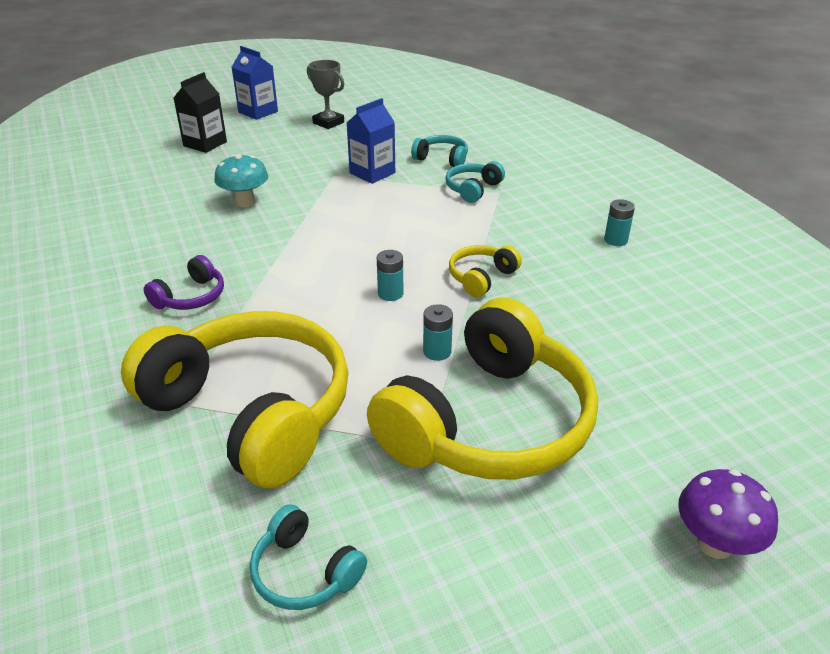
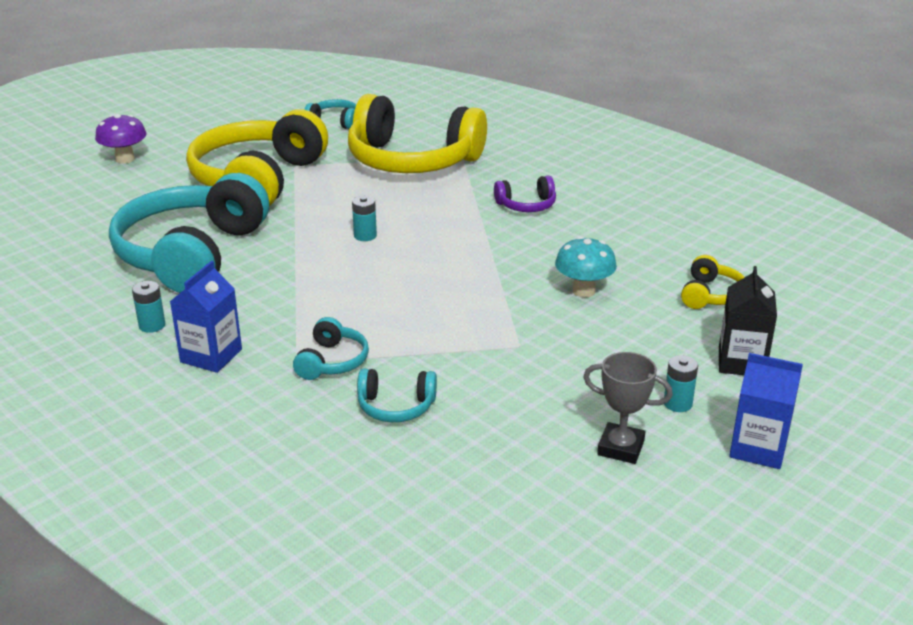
camera: 160 degrees right, 5 degrees down
(191, 297) = (526, 205): purple headphones -> purple headphones turned 120 degrees counterclockwise
(372, 173) = (474, 360): blue carton -> blue carton (211, 356)
(437, 351) = (307, 207): turquoise battery -> turquoise battery (677, 403)
(481, 277) = (289, 262): yellow headphones -> yellow headphones (711, 295)
(583, 308) = (191, 254): none -> turquoise headphones

